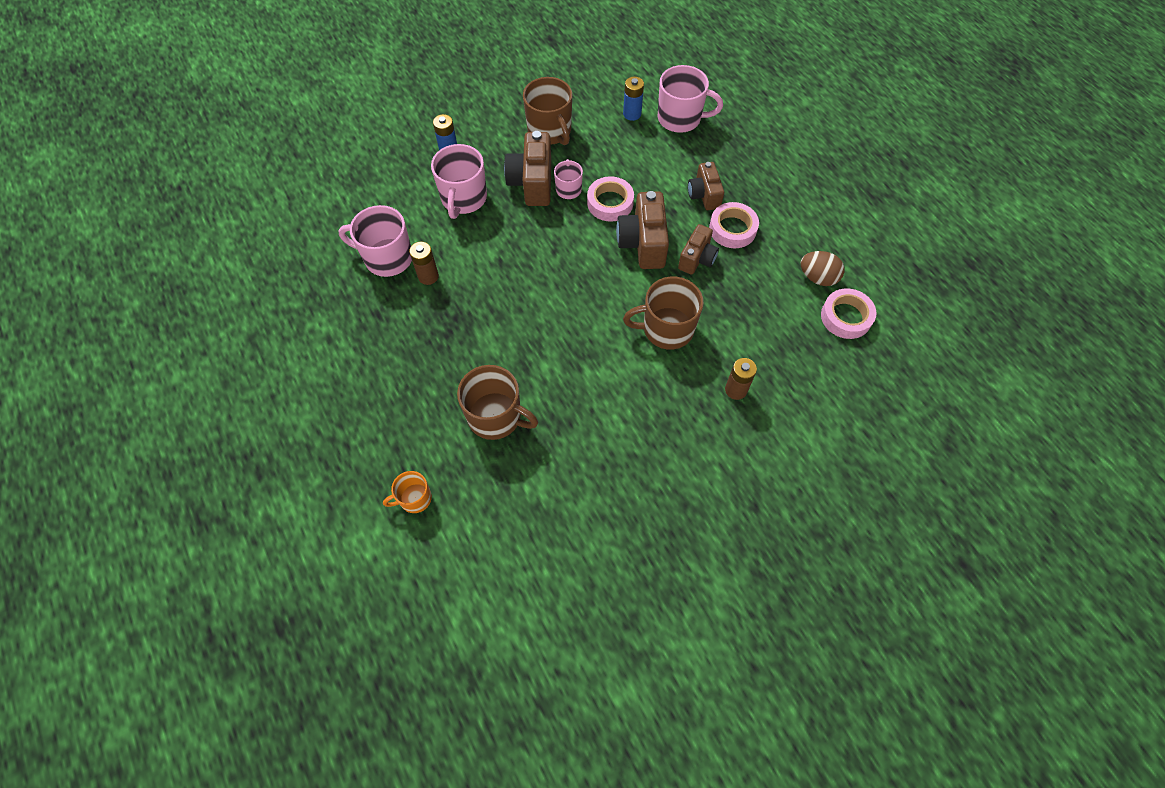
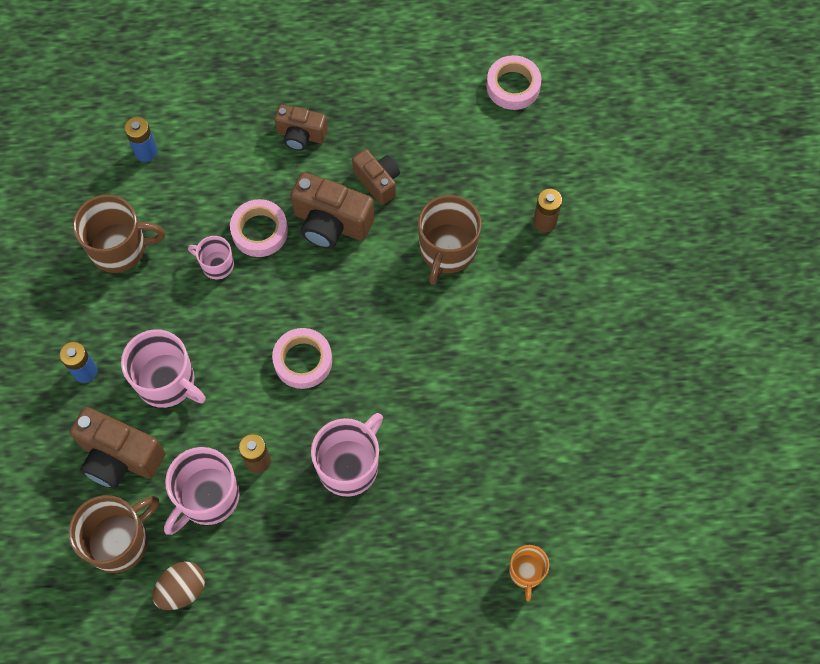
camera: 65 degrees left, 5 degrees up
(496, 417) = (470, 457): brown mug -> brown mug (119, 541)
(532, 183) = (186, 299): brown camera -> brown camera (119, 457)
(680, 118) = (182, 106): pink mug -> pink mug (349, 465)
(732, 229) = (359, 131): pink tape -> pink tape (303, 361)
(817, 277) = (457, 86): brown egg -> brown egg (182, 589)

